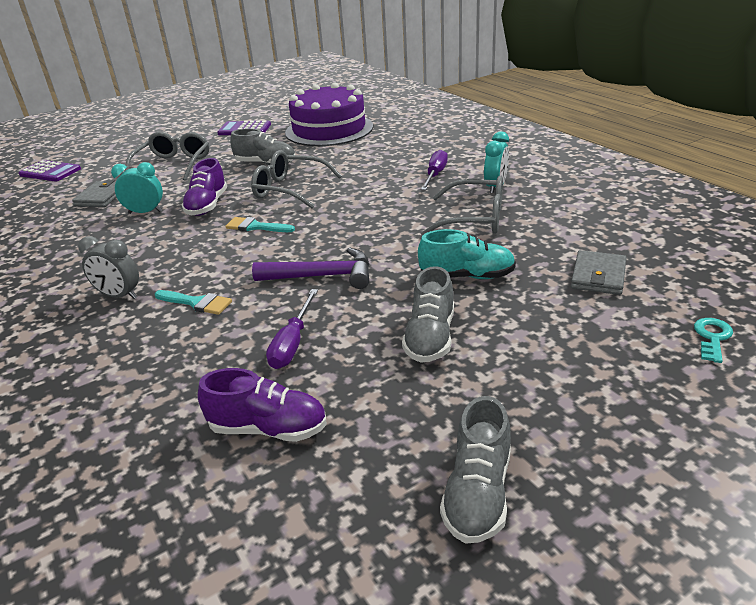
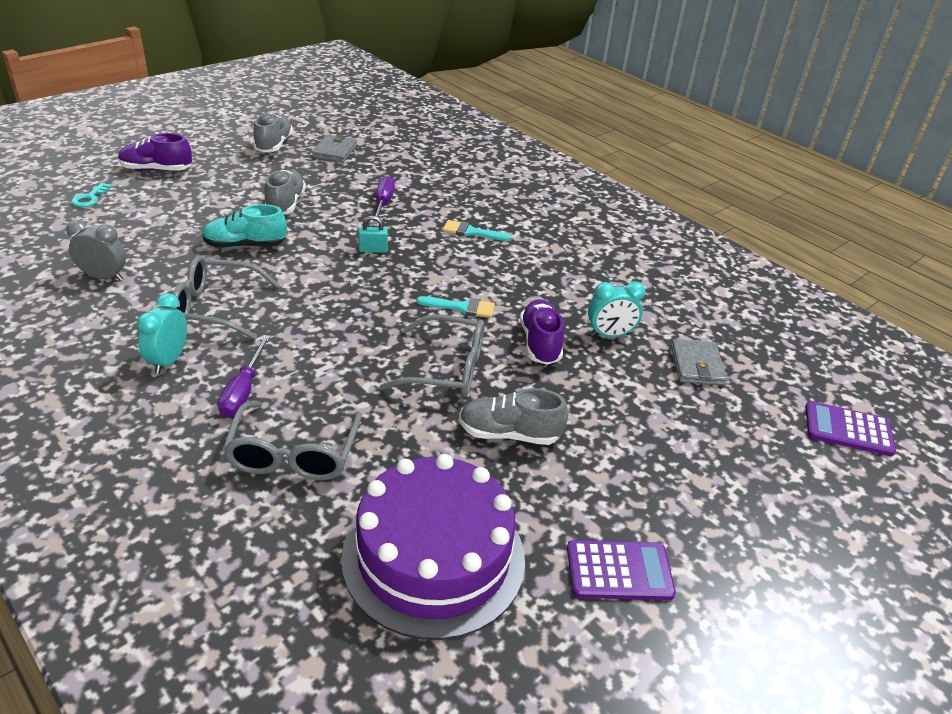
camera: 165 degrees right, 5 degrees up
(119, 296) = (542, 239): grey clock -> grey clock (104, 277)
(174, 165) = (661, 439): grey glasses -> grey glasses (293, 454)
(268, 428) = (383, 166): purple shoe -> purple shoe (156, 170)
(323, 276) = (373, 250): purple hammer -> turquoise padlock
(598, 276) = (132, 242): grey wallet -> grey wallet (335, 151)

